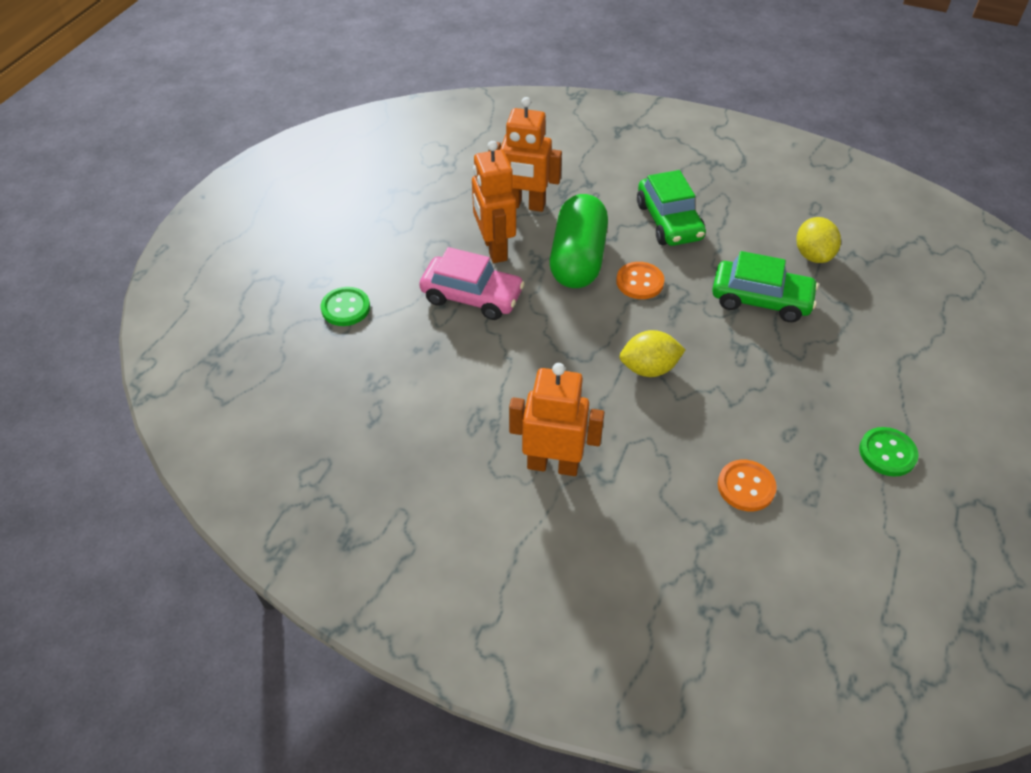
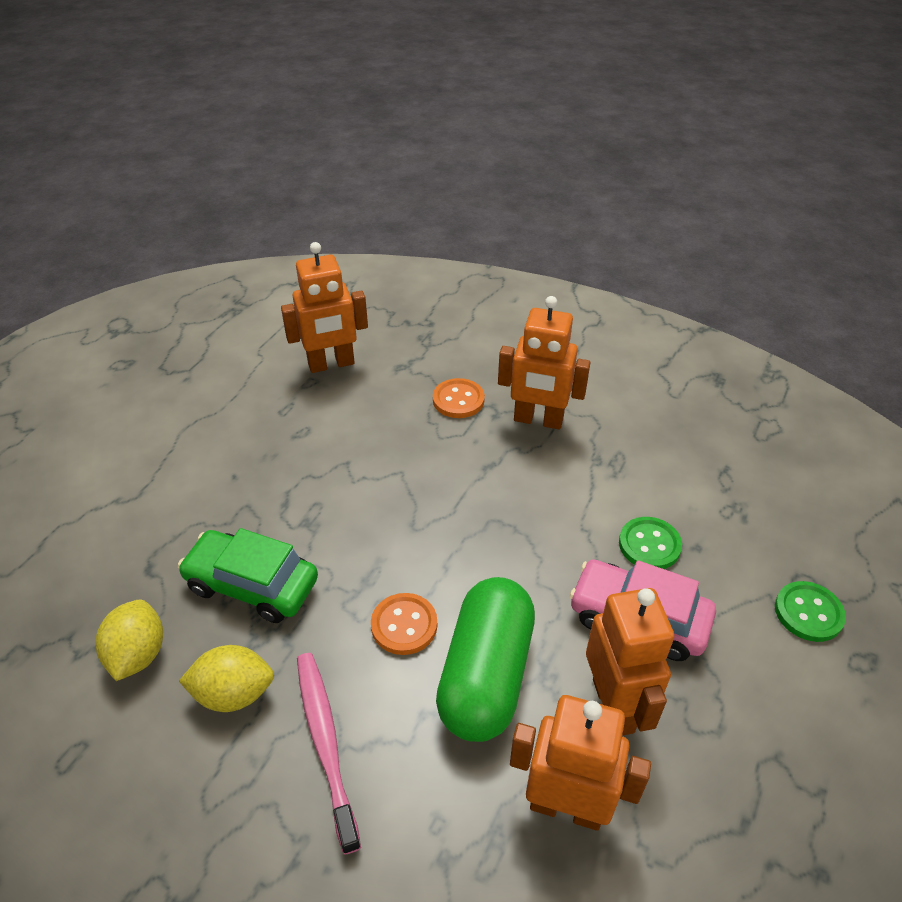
camera: 175 degrees left, 5 degrees down
(649, 368) = (423, 505): yellow lemon -> yellow lemon (234, 693)
(669, 221) = (326, 744): green car -> pink toothbrush
(746, 487) = (364, 393): orange button -> orange button (458, 400)
(800, 526) = (331, 364): none -> orange robot
(887, 453) = (219, 410): green button -> green button (649, 545)

